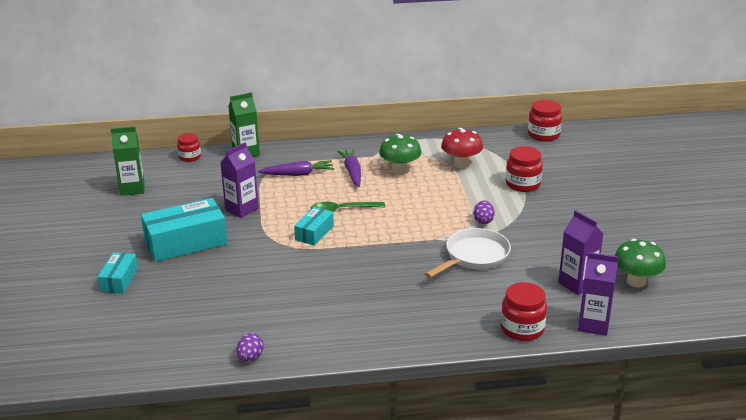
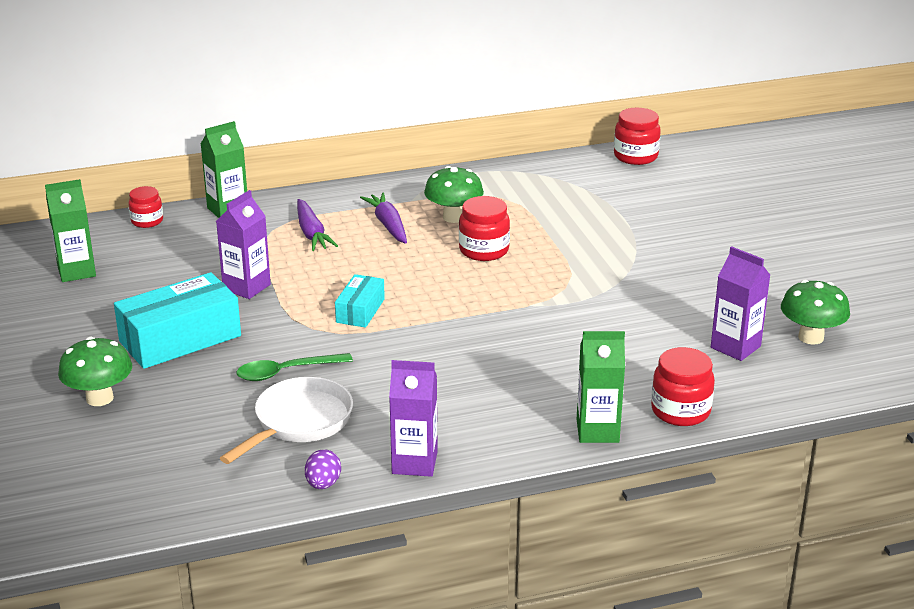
camera: 10 degrees left, 0 degrees up
(119, 280) = (100, 398): turquoise box -> green mushroom
(298, 174) = (312, 233): purple carrot -> purple carrot turned 90 degrees clockwise
(341, 210) = (389, 277): green spoon -> green spoon (285, 372)
(456, 338) = (597, 431): none -> green carton
(461, 164) = (535, 203): red mushroom -> none
(474, 257) = (589, 324): white pan -> white pan (299, 422)
(483, 221) = (588, 276): purple egg -> none
(523, 184) = (627, 224): red jar -> red jar (484, 250)
(593, 325) = (771, 397): purple carton -> purple carton (414, 463)

